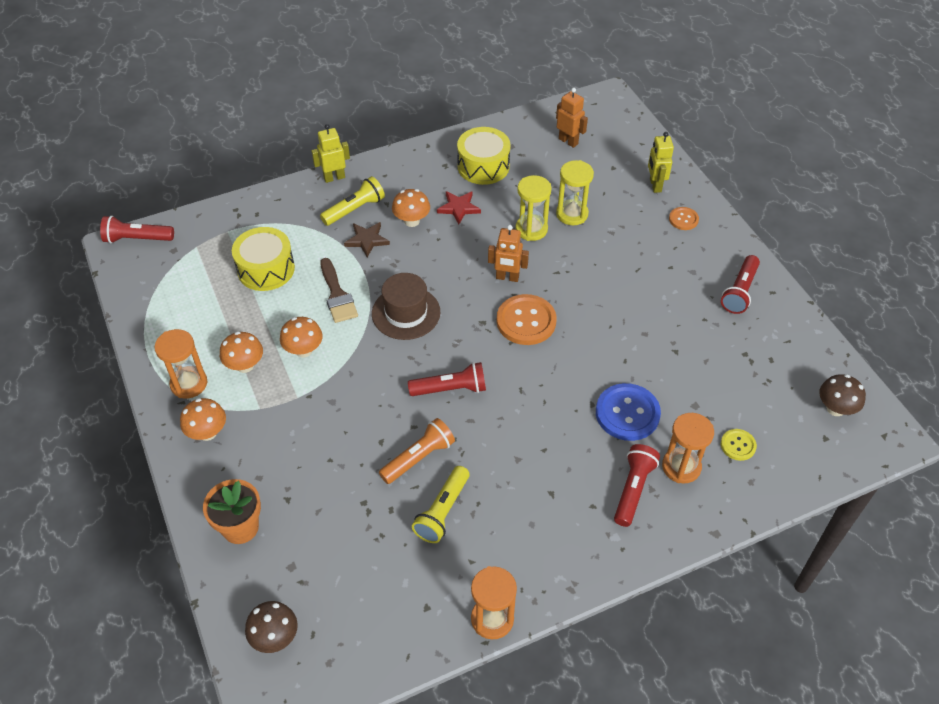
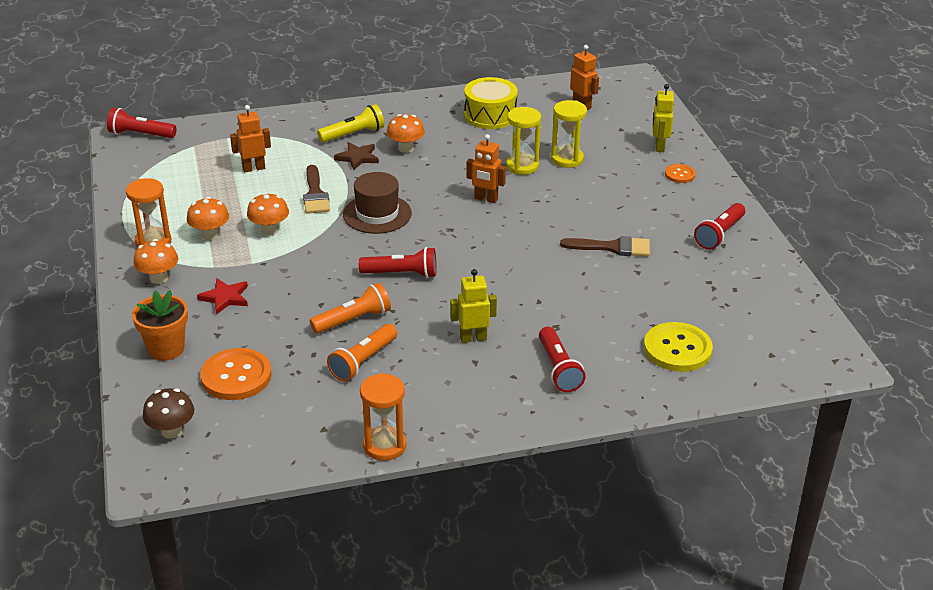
camera: 10 degrees right, 15 degrees down
(266, 269) = (253, 168): yellow drum -> orange robot
(334, 177) = (341, 109): yellow robot -> yellow robot (473, 338)
(442, 511) = (363, 361): yellow flashlight -> orange flashlight
(458, 208) = (455, 143): red star -> red star (225, 298)
(526, 321) = (493, 233): orange button -> orange button (236, 376)
(627, 413) = (572, 312): blue button -> none
(633, 489) = (558, 369): red flashlight -> red flashlight turned 135 degrees clockwise
(644, 323) = (612, 247): none -> brown brush
(681, 467) = (613, 358): orange hourglass -> none
(738, 445) = (677, 349): yellow button -> yellow button, size x1.88
(835, 408) = (789, 333): brown mushroom -> none

